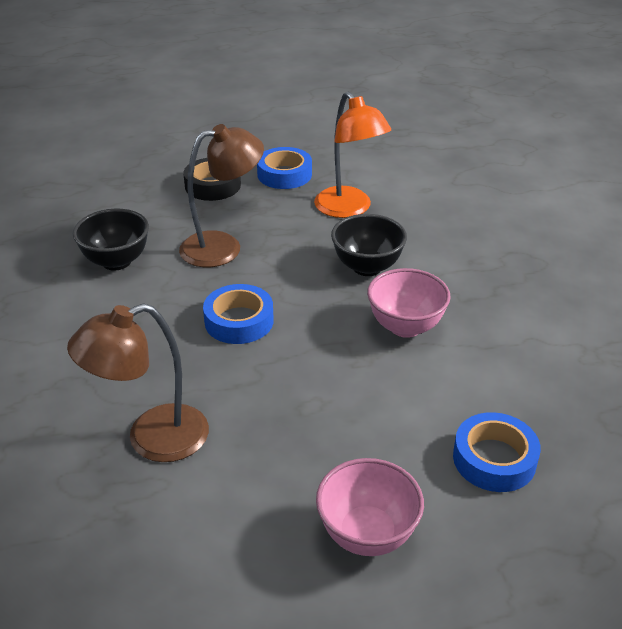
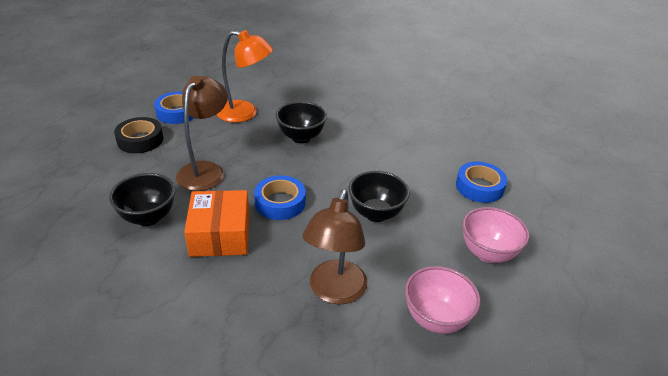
camera: 50 degrees left, 0 degrees up
(144, 315) = (220, 234): none -> orange box
(314, 398) = (376, 213): none -> black bowl
(405, 327) = (362, 155): pink bowl -> pink bowl (436, 319)

